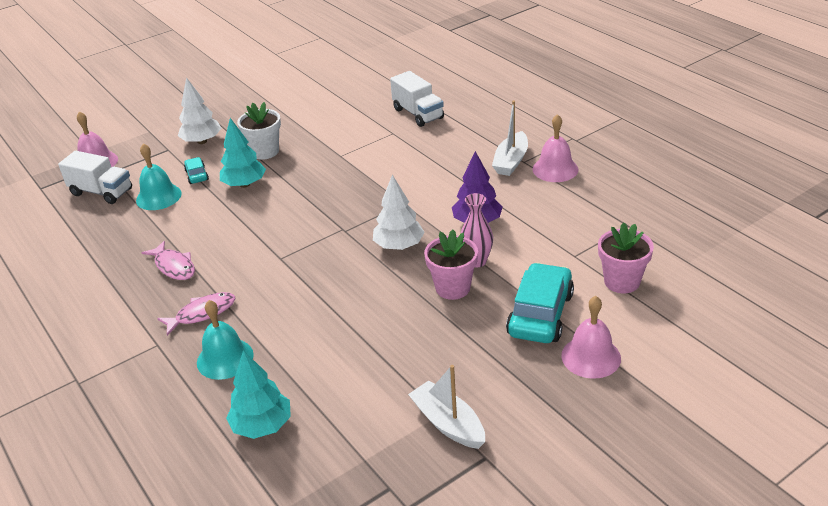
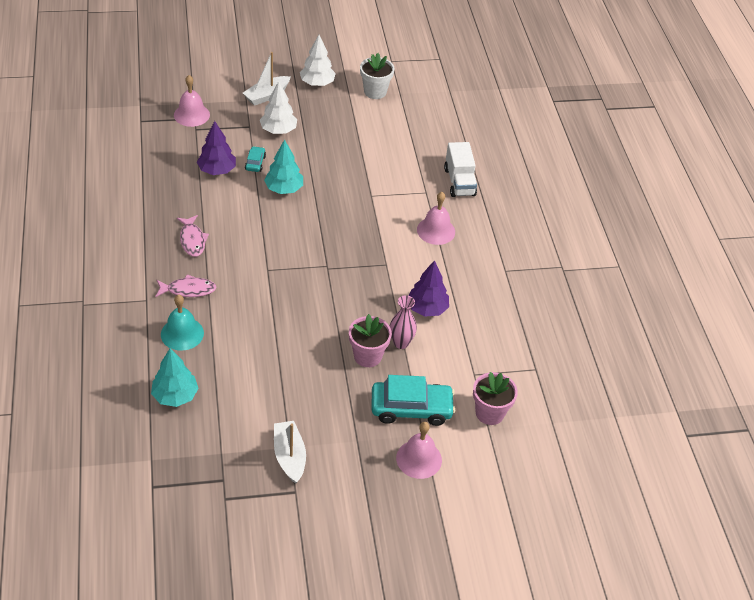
camera: 20 degrees right, 10 degrees up
(101, 192) = (180, 146): white truck -> none
(158, 197) = (217, 170): turquoise bell -> purple tree
(265, 152) = (318, 164): white flower pot -> white flower pot (375, 92)
(399, 245) = (356, 301): white tree -> white tree (317, 83)
(511, 161) = (495, 265): white boat -> white boat (267, 95)
(540, 314) = (411, 408): turquoise car -> turquoise car turned 45 degrees clockwise
(555, 169) = (523, 290): pink bell -> pink bell (436, 230)

